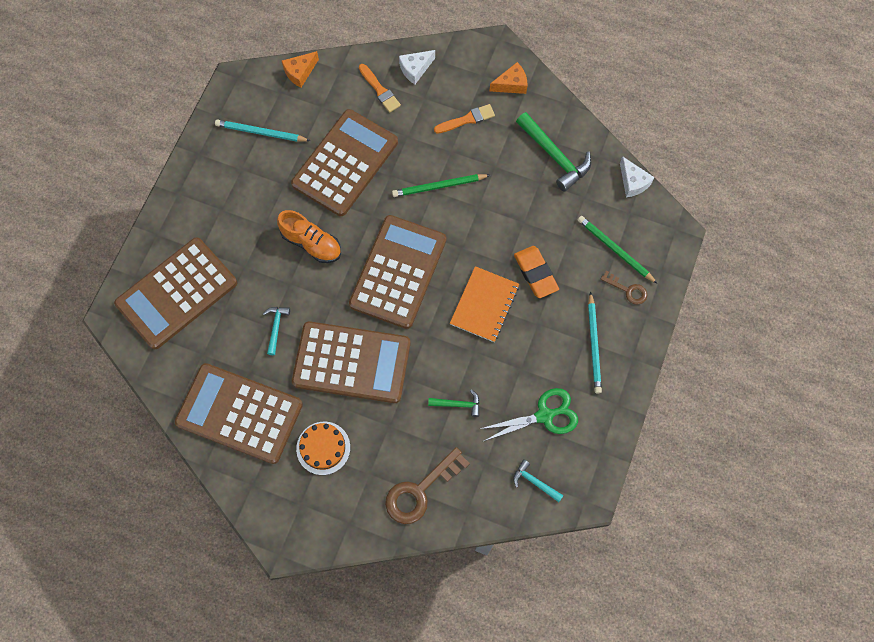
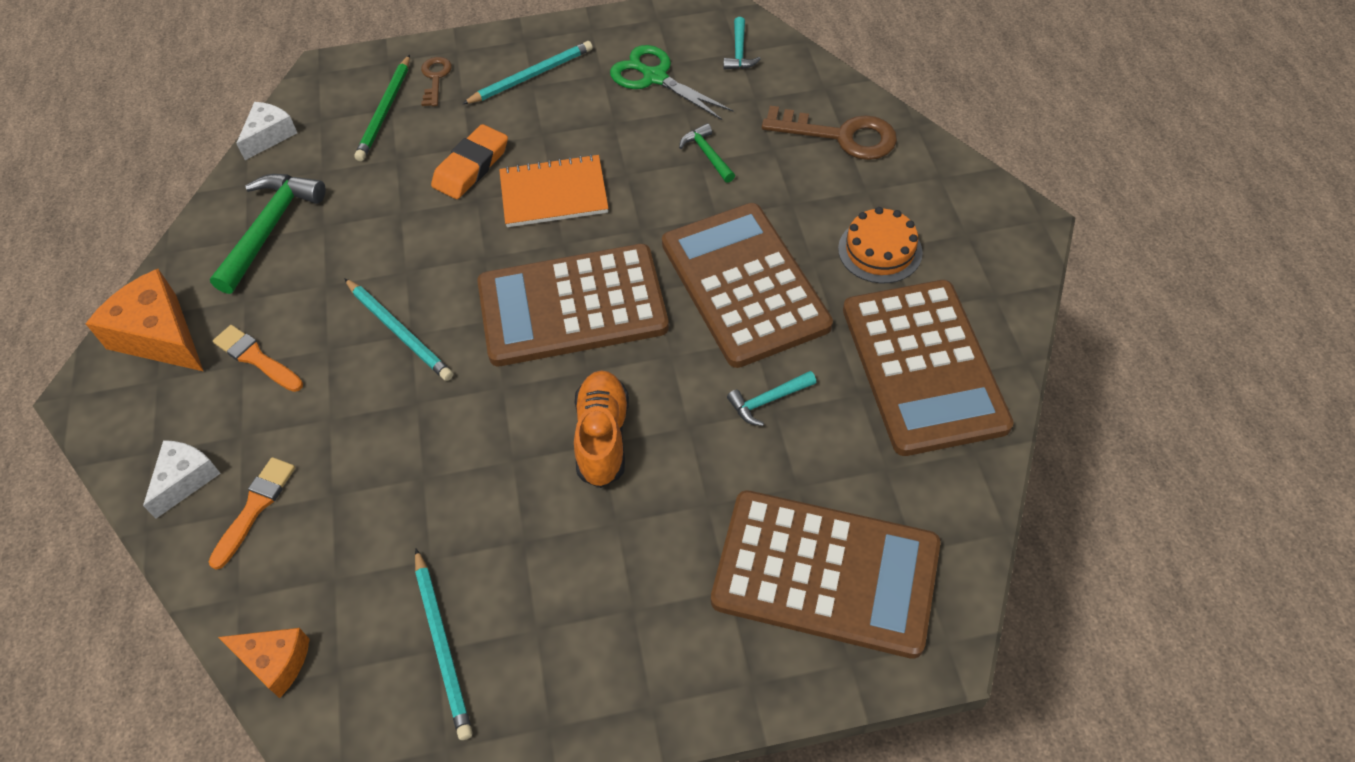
camera: 120 degrees left, 15 degrees down
(345, 163) = (429, 475): brown calculator -> none
(415, 69) = (185, 479): white cheese -> white cheese turned 90 degrees counterclockwise
(439, 186) = (399, 331): green pencil -> turquoise pencil
(511, 84) = (159, 335): orange cheese -> orange cheese, size x1.64

